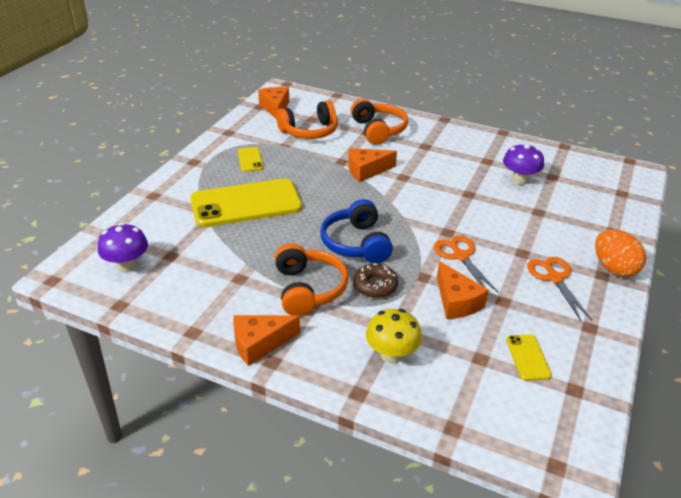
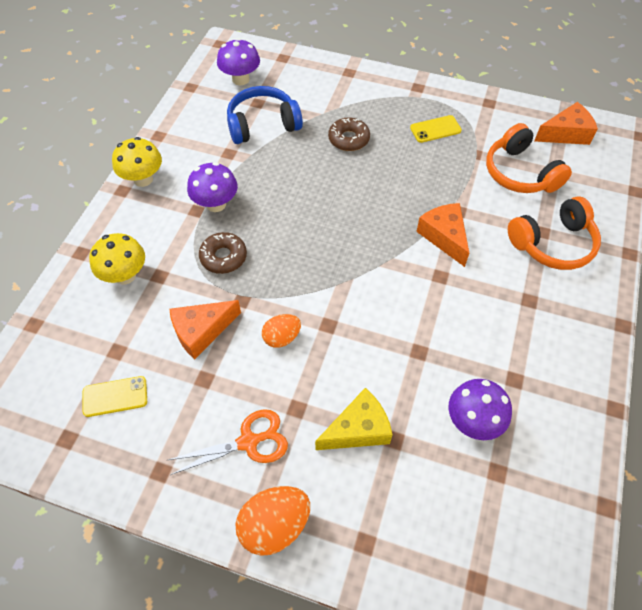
camera: 85 degrees right, 20 degrees up
(246, 204) = (349, 139): yellow phone -> brown donut
(259, 344) = (143, 179): orange cheese -> yellow mushroom
(308, 289) = (216, 204): orange headphones -> purple mushroom
(356, 243) = (293, 237): blue headphones -> blue headphones (262, 124)
(460, 256) = (282, 337): orange scissors -> orange egg
(534, 226) = (358, 429): none -> yellow cheese

